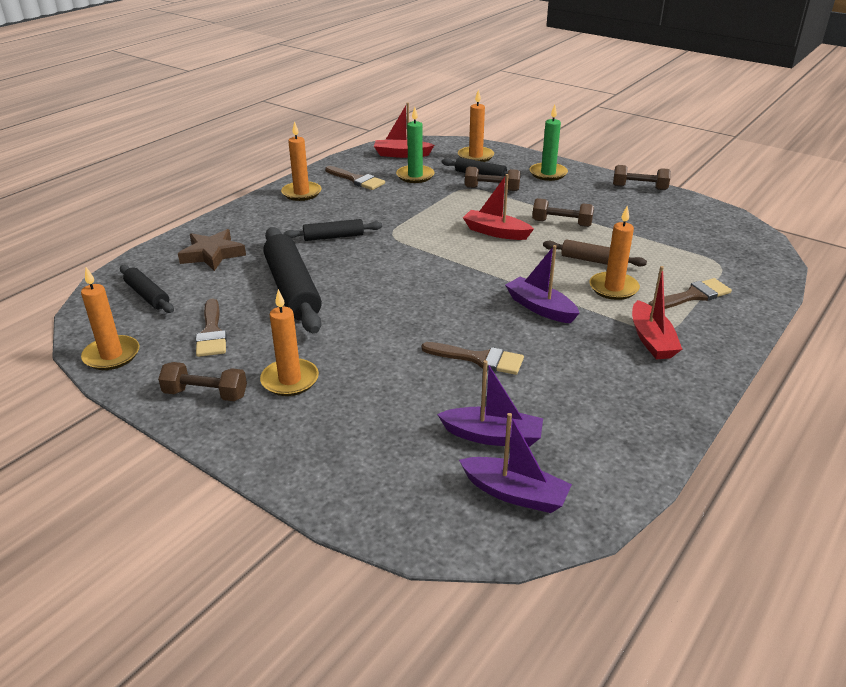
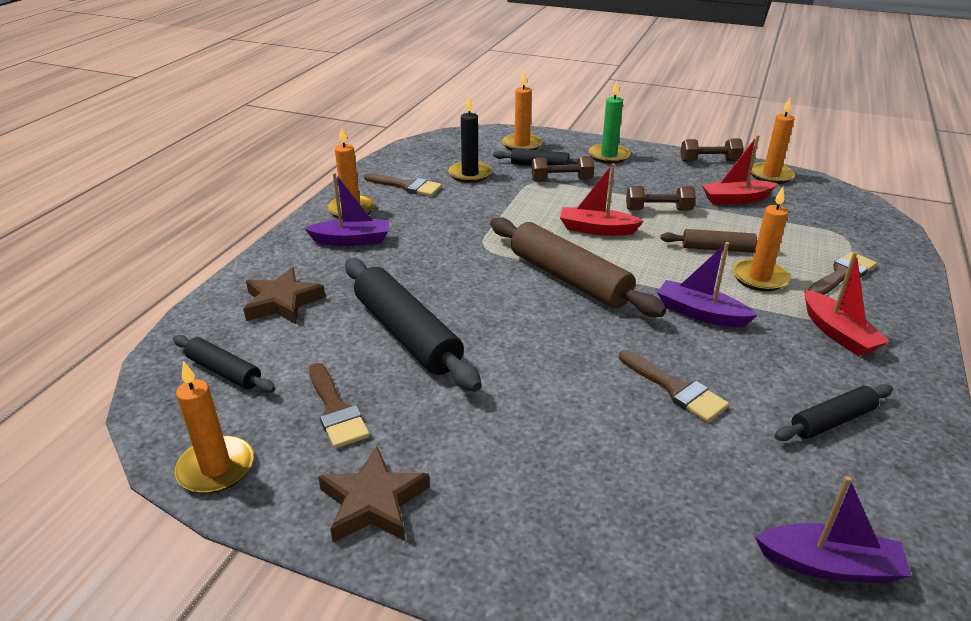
camera: 15 degrees left, 0 degrees up
(205, 394) = (373, 502): brown dumbbell -> brown star
(290, 380) = (471, 460): orange candle -> orange candle (771, 175)
(333, 237) = (419, 259): black rolling pin -> black rolling pin (832, 421)
(402, 154) = (440, 151): red boat -> red boat (735, 199)
(415, 176) = (470, 174): green candle -> black candle
(446, 267) = (569, 278): none -> brown rolling pin
(479, 359) = (676, 389): brown brush -> brown brush turned 45 degrees clockwise
(492, 436) = (754, 490): purple boat -> purple boat (352, 240)

